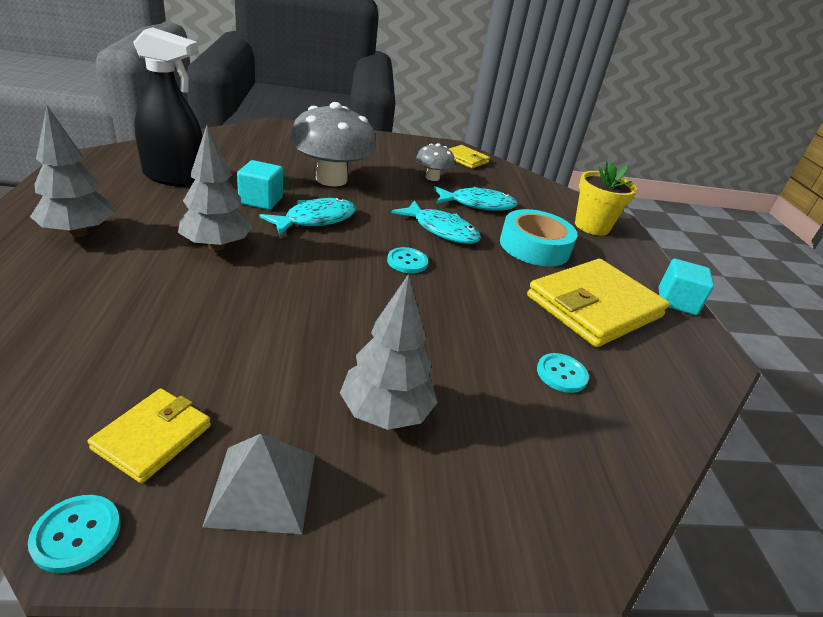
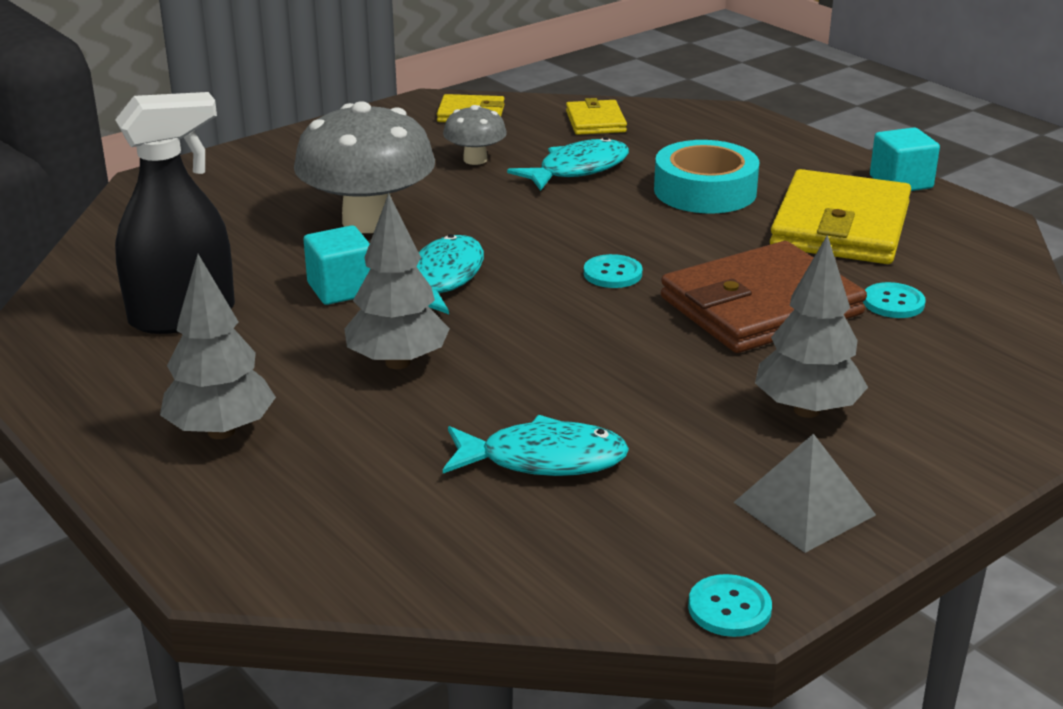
camera: 30 degrees left, 5 degrees down
(153, 437) = (665, 530): yellow wallet -> yellow wallet (595, 122)
(441, 230) = (589, 221): turquoise fish -> turquoise fish (543, 459)
(465, 326) = (761, 306): none -> brown wallet
(592, 226) = (726, 136): yellow flower pot -> none

